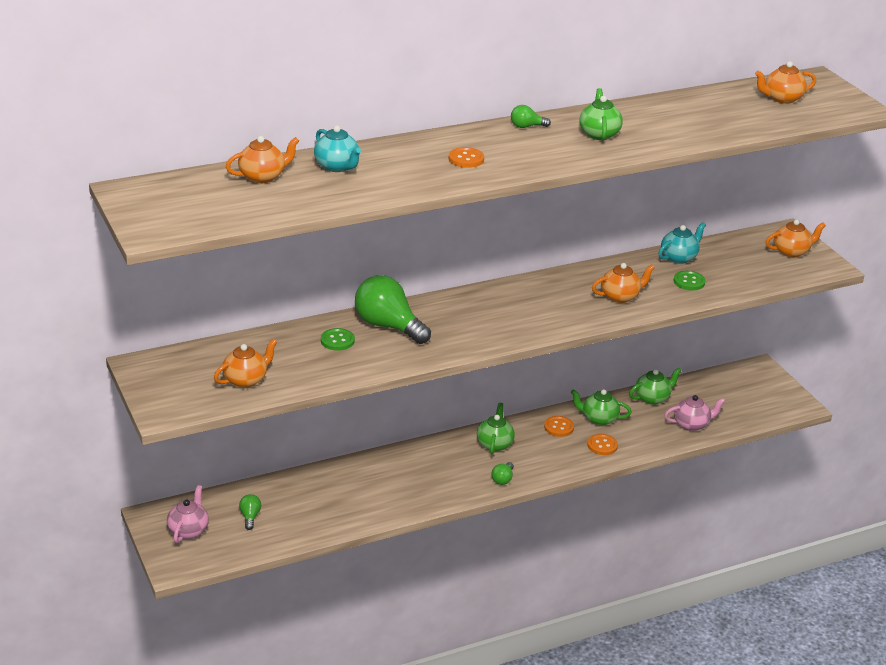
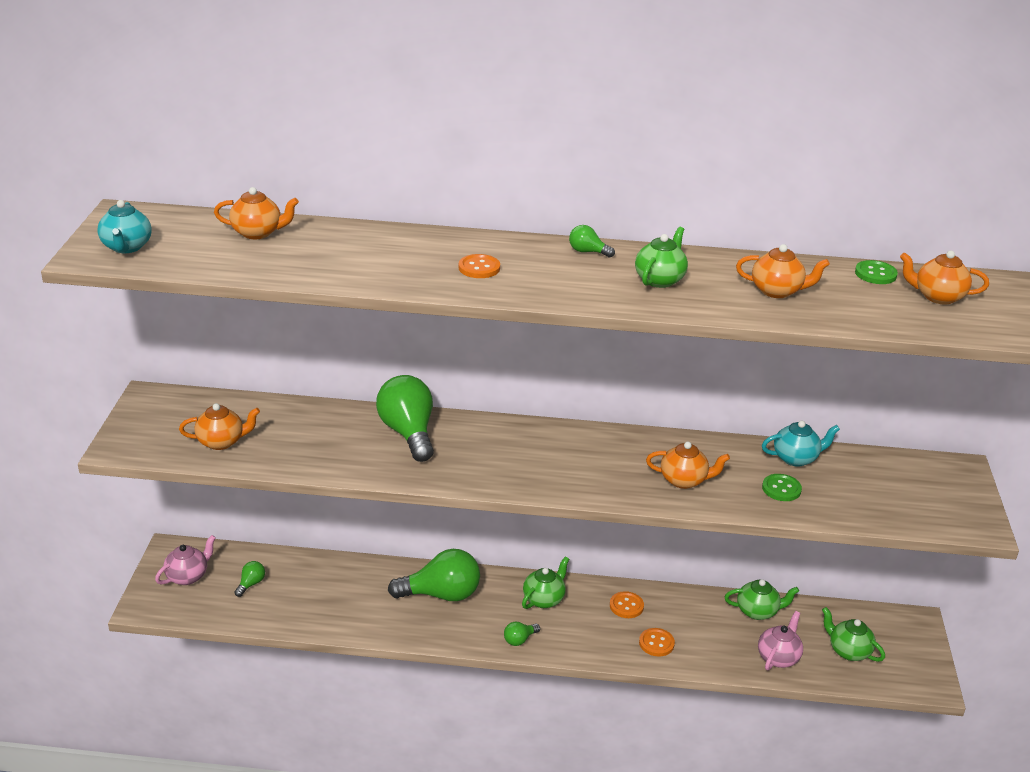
camera: 30 degrees right, 0 degrees up
(337, 167) = (340, 242): turquoise teapot -> turquoise teapot (126, 247)
(337, 340) = (345, 431): green button -> green button (875, 274)
(413, 469) = (441, 594): none -> green light bulb
(599, 419) = (678, 612): green teapot -> green teapot (848, 651)
(691, 424) = (778, 657): pink teapot -> pink teapot turned 75 degrees counterclockwise
(791, 252) = (944, 493): orange teapot -> orange teapot (777, 291)

